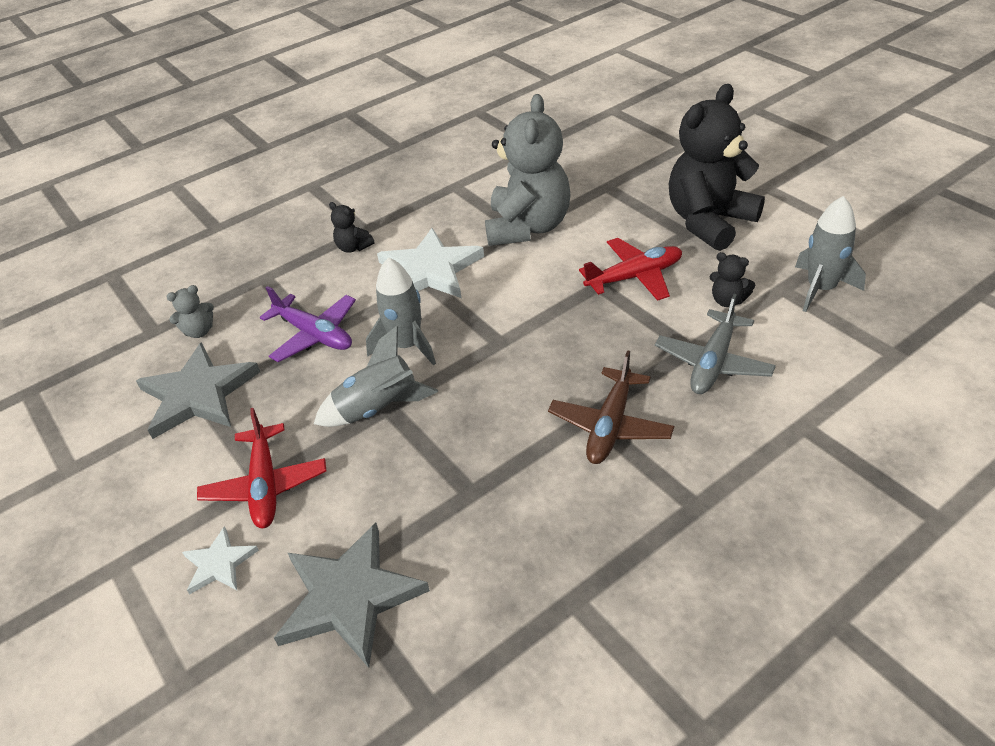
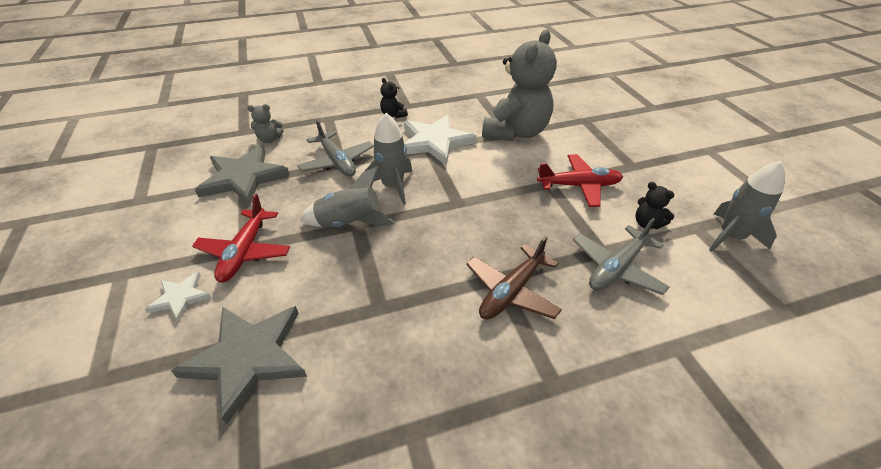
camera: 15 degrees right, 0 degrees up
(314, 335) = (337, 162): purple plane -> grey plane
(709, 222) = (653, 163): black teddy bear -> none

